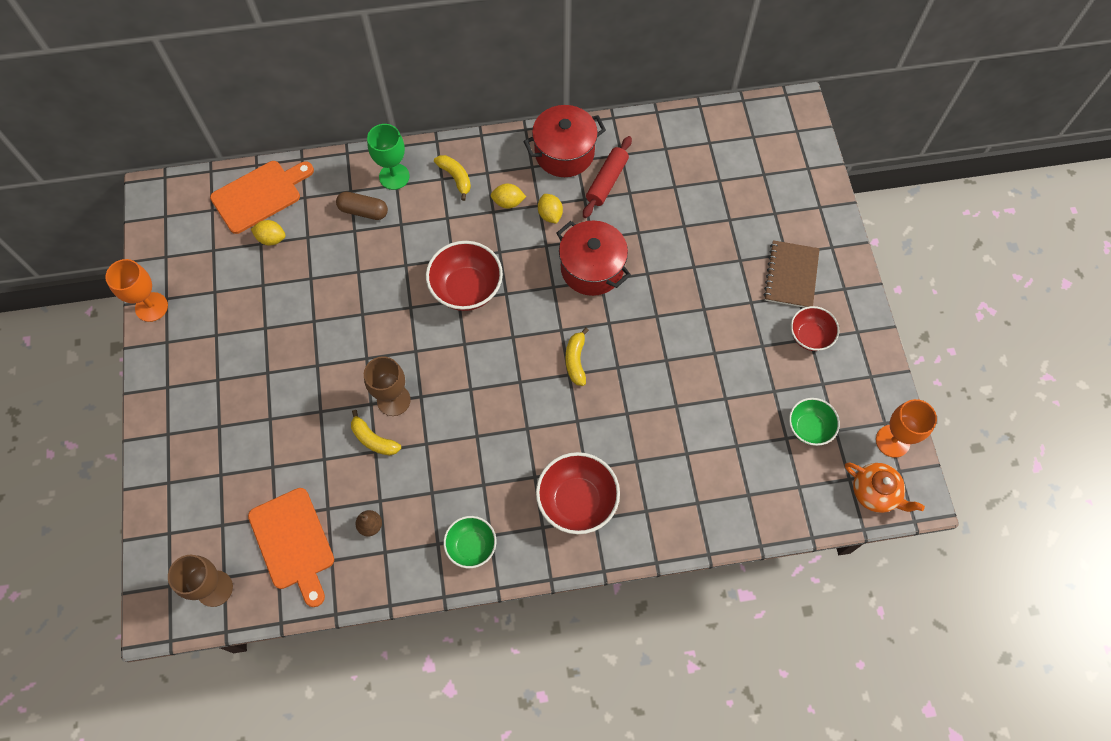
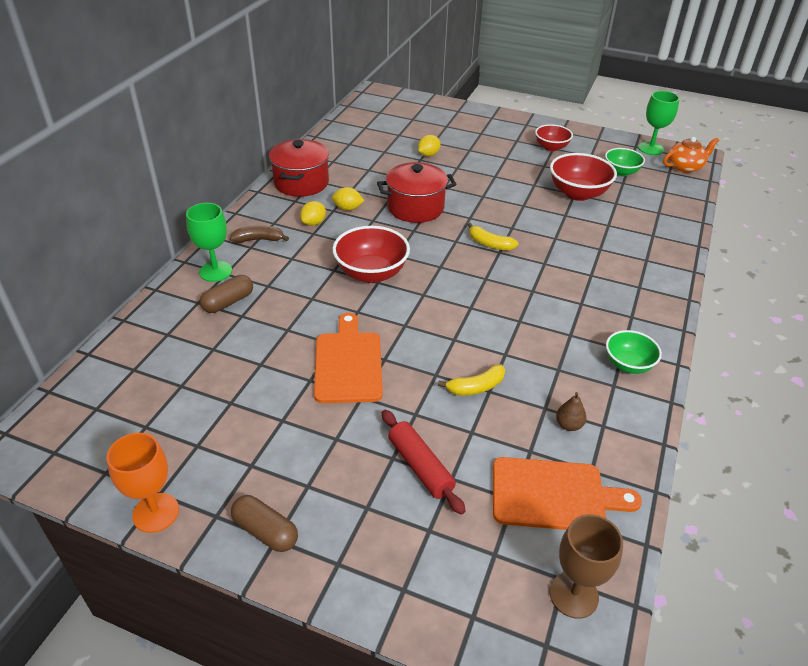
camera: 60 degrees left, 25 degrees down
(170, 377) = (265, 531): none -> brown capsule
(260, 195) = (125, 364): orange cutting board -> orange cutting board (348, 363)
(271, 239) = (185, 375): yellow lemon -> yellow lemon (428, 154)
(393, 400) = (444, 358): brown goblet -> none
(456, 178) = (259, 239): yellow banana -> brown banana
(577, 501) = (618, 289): red bowl -> red bowl (578, 193)
(606, 181) = (348, 175): red rolling pin -> red rolling pin (420, 467)
(791, 275) = (499, 137): brown notebook -> none
(892, 441) = (650, 148): orange goblet -> green goblet

